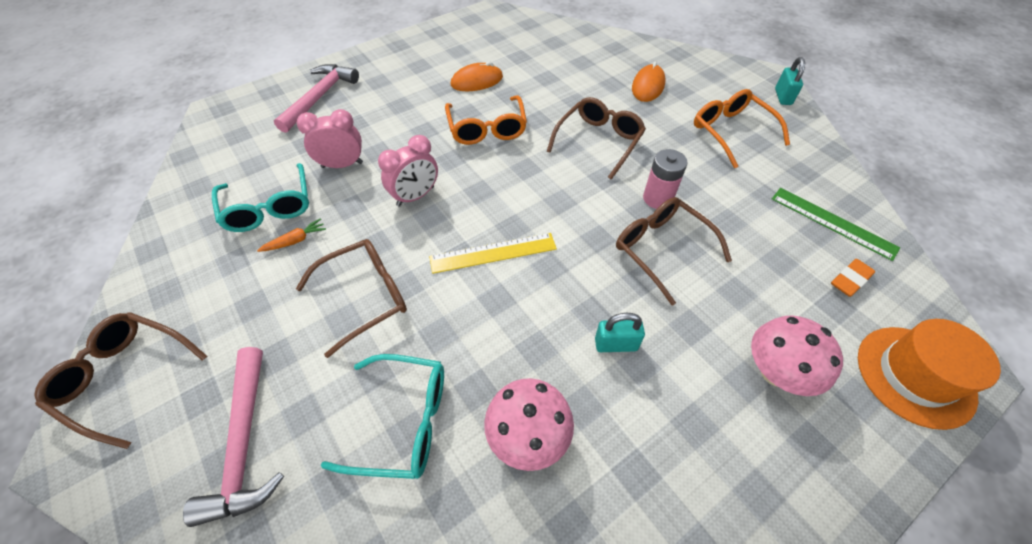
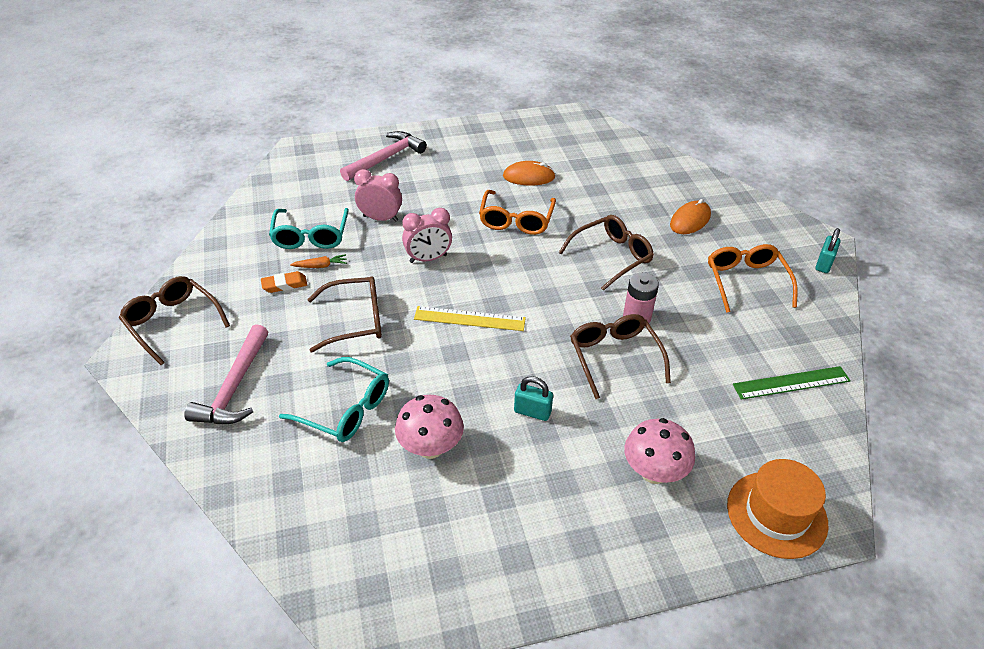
camera: 20 degrees right, 10 degrees down
(832, 222) = (791, 382): green ruler -> green ruler turned 75 degrees counterclockwise
(850, 280) = (772, 430): orange eraser -> orange eraser (284, 285)

